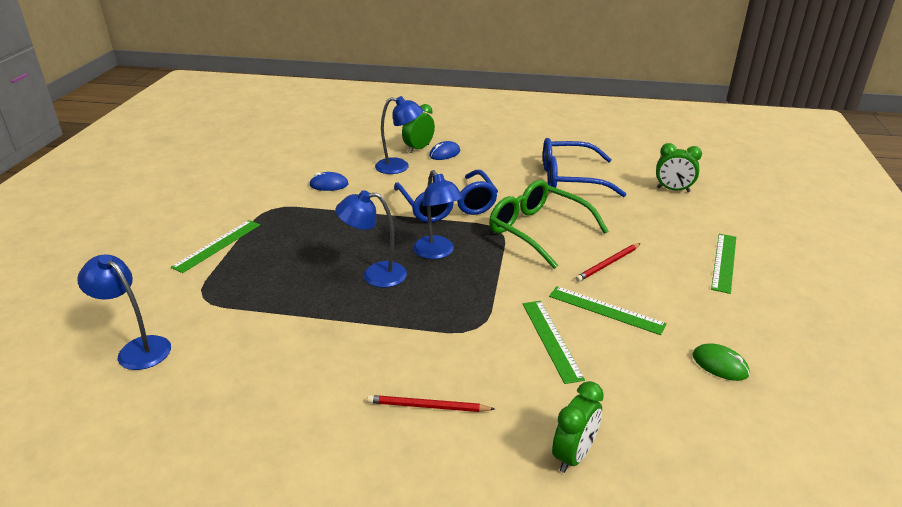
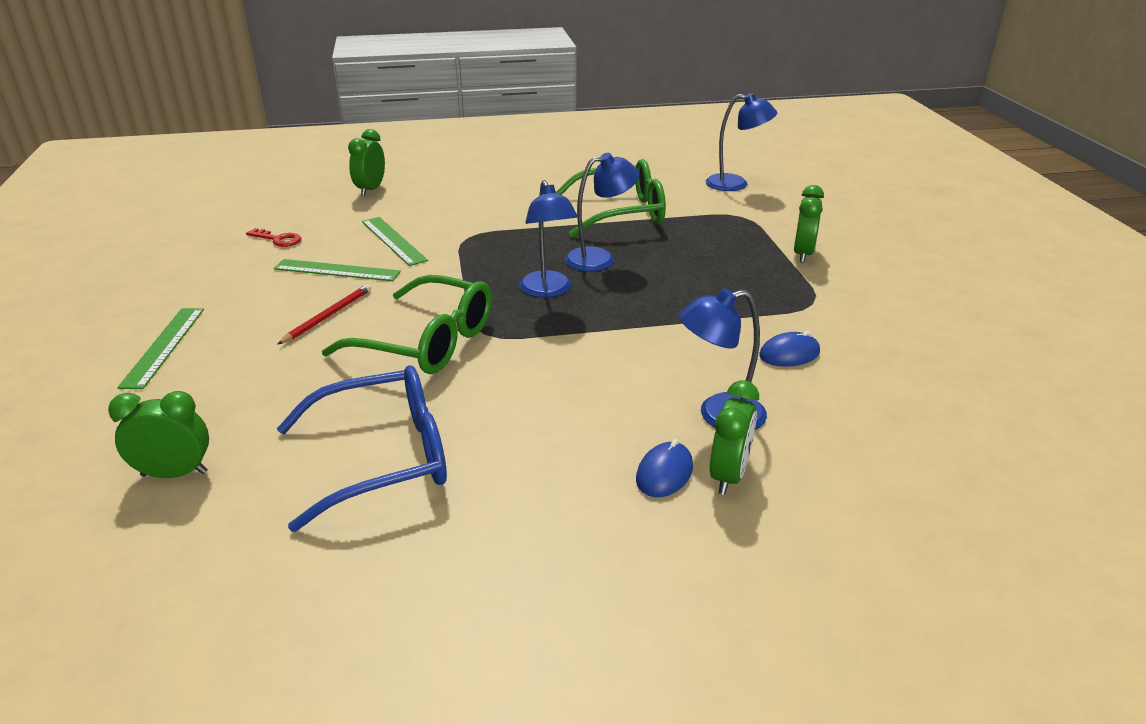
camera: 160 degrees right, 0 degrees up
(217, 245) = (803, 254): green ruler -> green clock
(304, 329) = (621, 212): none -> green glasses
(427, 406) = (484, 193): red pencil -> none
(437, 253) = (548, 291): blue lamp -> blue lamp turned 150 degrees counterclockwise
(447, 206) = (577, 354): blue glasses -> none
(675, 370) = (278, 239): none -> red key
(720, 365) = (233, 249): green mouse -> none

